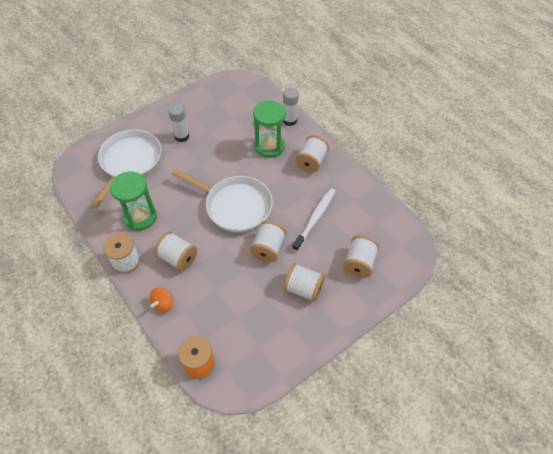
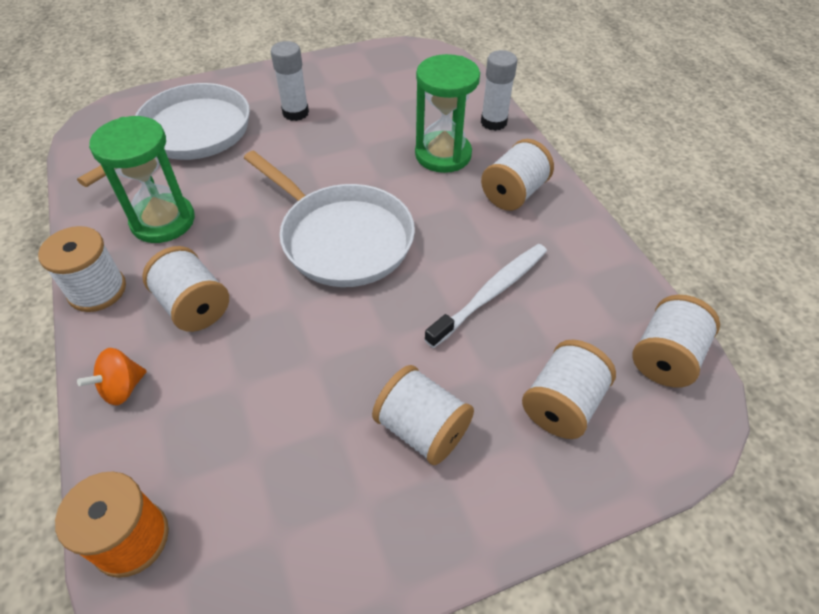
camera: 15 degrees right, 5 degrees down
(268, 248) = (376, 329): white spool -> white spool (665, 357)

